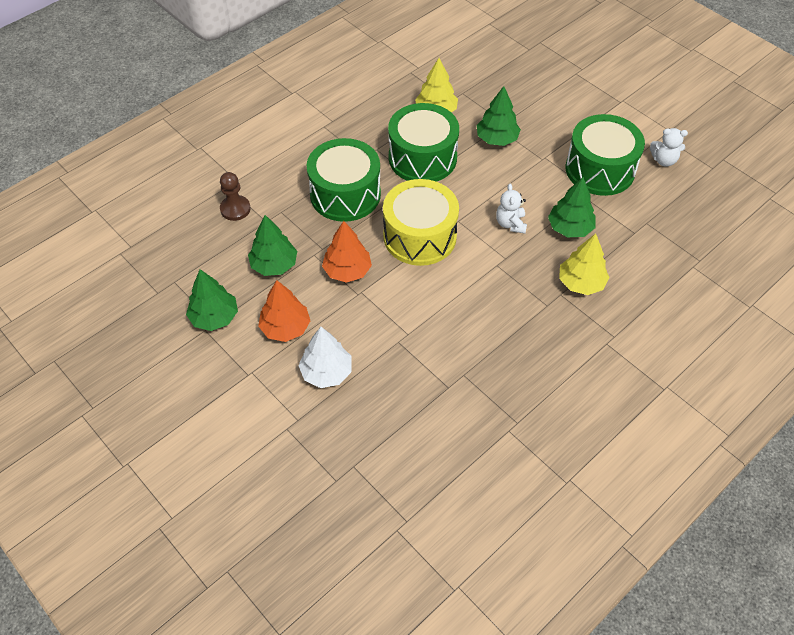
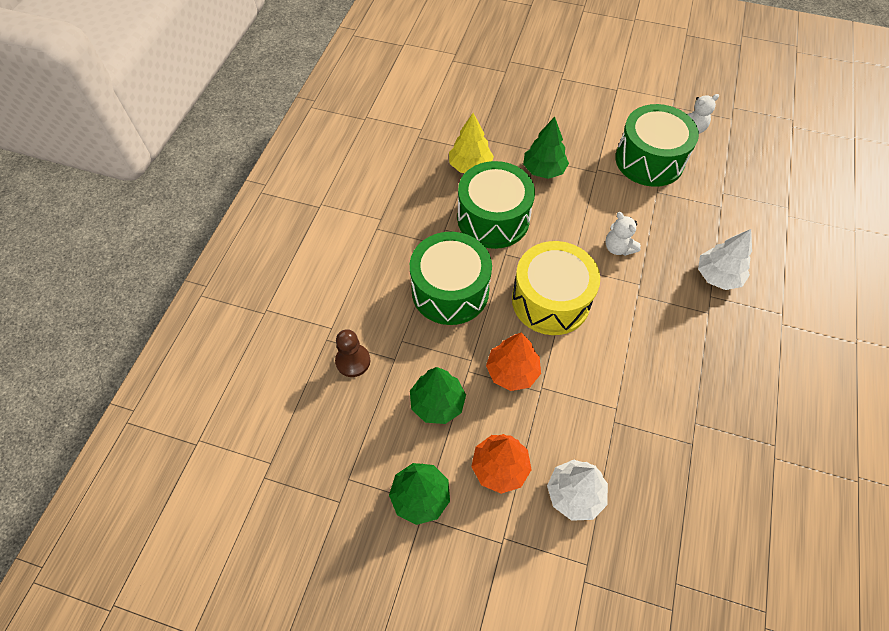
camera: 30 degrees left, 5 degrees up
(570, 228) = (668, 227): green tree -> none
(581, 283) = (718, 276): yellow tree -> white tree

